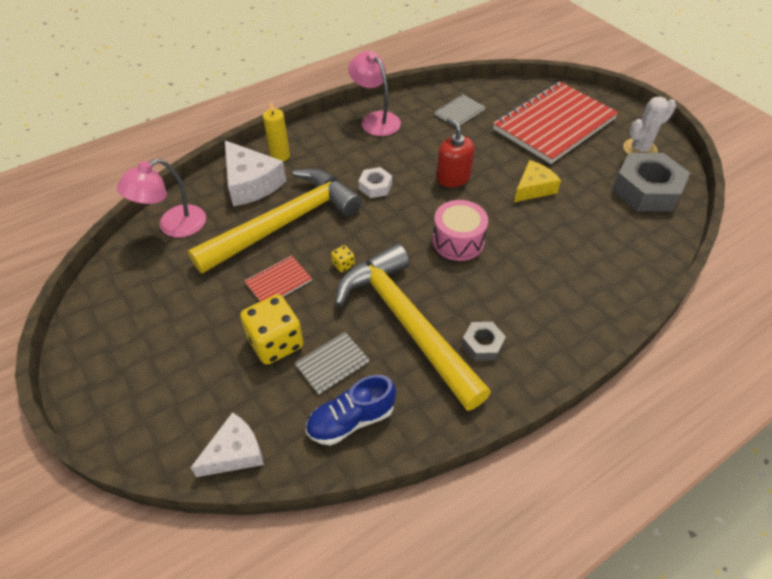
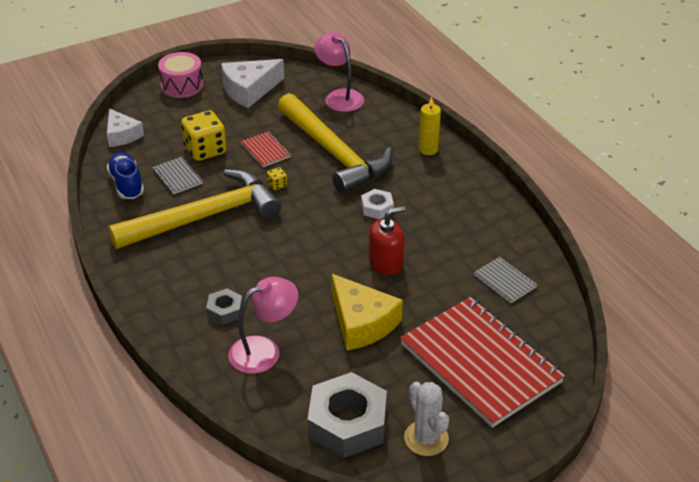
camera: 95 degrees right, 10 degrees down
(251, 183) = (389, 133): white cheese -> white cheese (249, 90)
(375, 119) = (488, 214): pink lamp -> pink lamp (264, 350)
(458, 241) = (292, 256): pink drum -> pink drum (182, 86)
(482, 344) = (170, 257): grey nut -> grey nut (225, 310)
(533, 188) = (361, 323): yellow cheese -> yellow cheese, size x1.50

